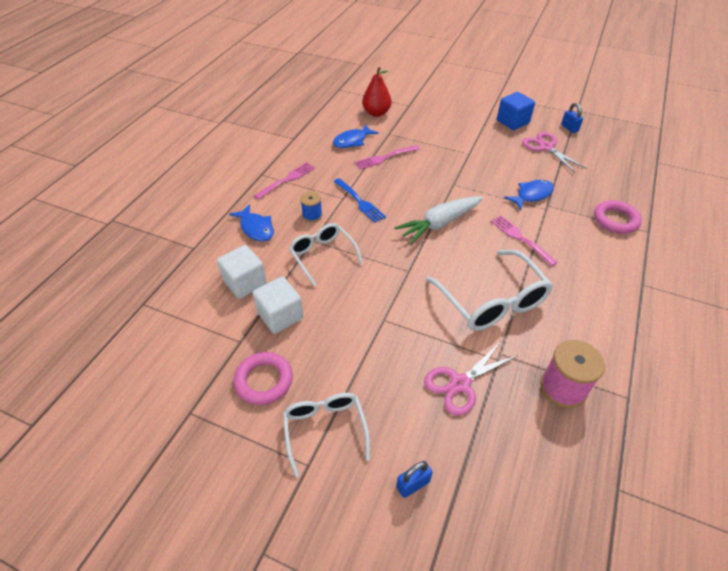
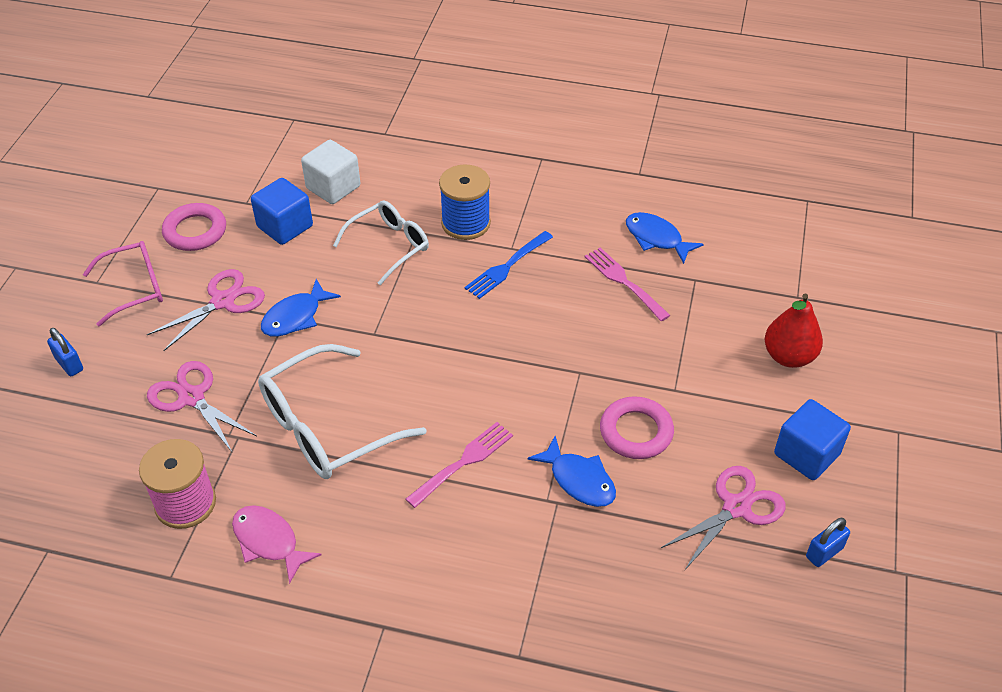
camera: 80 degrees right, 0 degrees up
(256, 228) = (429, 176): blue fish -> blue fish (295, 317)
(280, 316) = (285, 226): white cube -> blue cube
(287, 180) = (536, 185): pink fork -> none
(312, 215) = (465, 223): blue spool -> blue spool, size x1.73
(325, 430) = (134, 288): white glasses -> pink glasses
(357, 361) = (222, 301): none -> pink scissors
(376, 113) = (751, 257): red pear -> red pear (788, 356)
(439, 224) = (477, 360): white carrot -> none
(590, 338) = (269, 541): none -> pink fish
(615, 220) = (540, 605): pink ring -> pink ring (636, 432)

